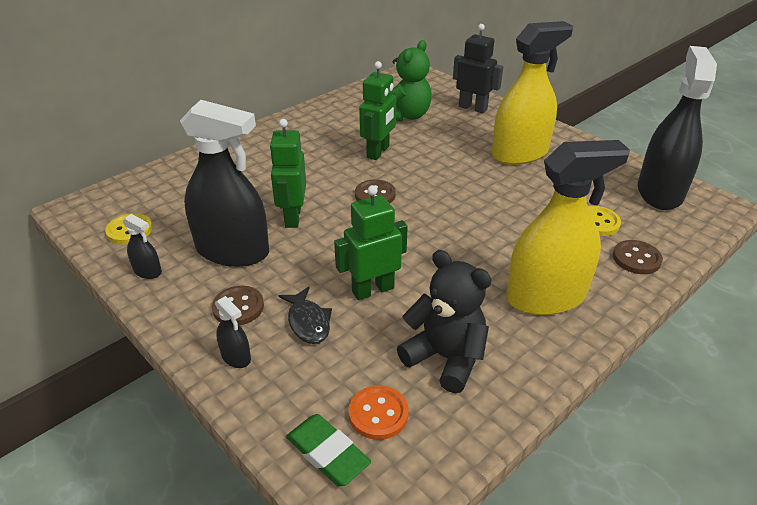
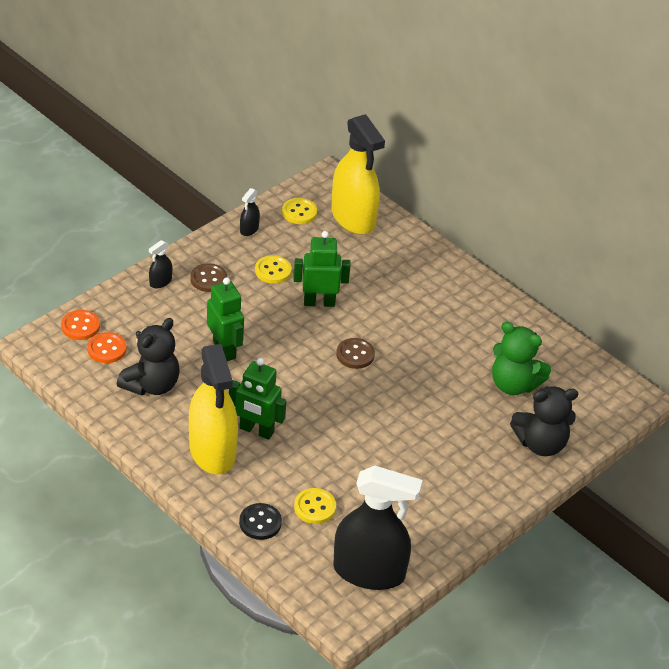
camera: 85 degrees right, 5 degrees up
(233, 251) = (273, 271): black spray bottle -> yellow button
(308, 322) = (191, 315): black fish -> none
(327, 453) = (80, 326): green eraser -> orange button
(378, 152) = (432, 359): green robot -> green robot (256, 430)
(473, 108) = (541, 444): black robot -> black teddy bear
(520, 153) = (439, 470): yellow spray bottle -> yellow spray bottle (353, 218)
(636, 259) = (260, 523): brown button -> black button

